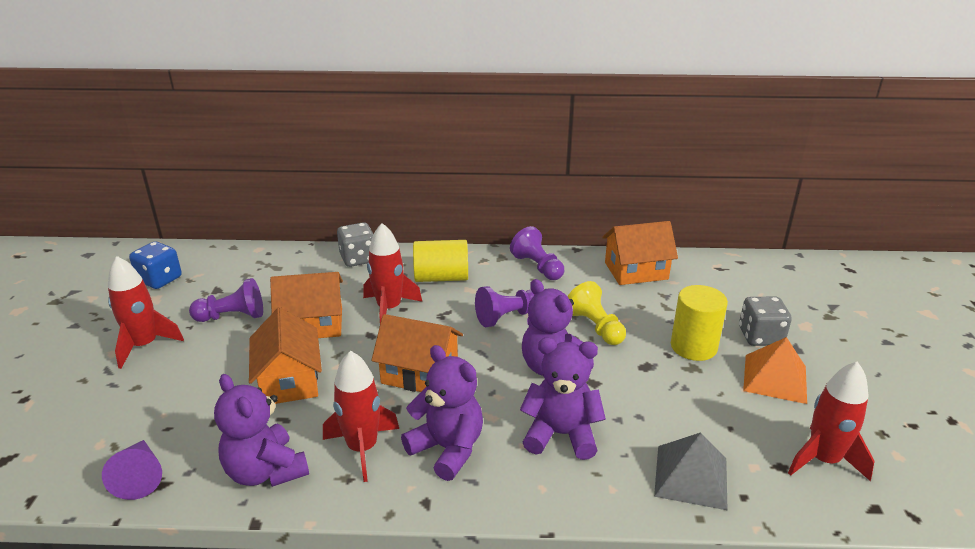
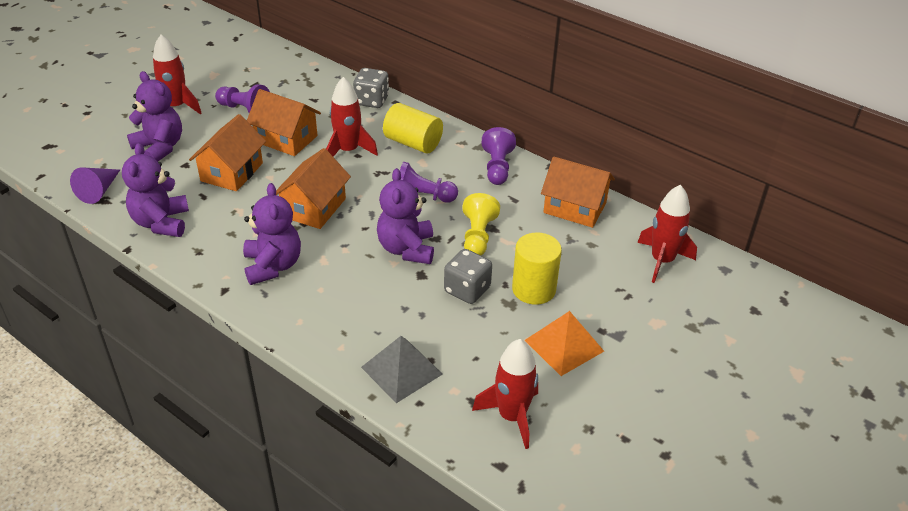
camera: 35 degrees right, 10 degrees up
(160, 280) = (229, 61): blue dice -> none
(362, 448) = (226, 238): red rocket -> red rocket (662, 261)
(419, 373) = (314, 208): orange house -> orange house turned 60 degrees clockwise
(561, 434) = (353, 296): purple teddy bear -> purple teddy bear (160, 147)
(760, 337) = (601, 310): grey dice -> grey dice (467, 290)

